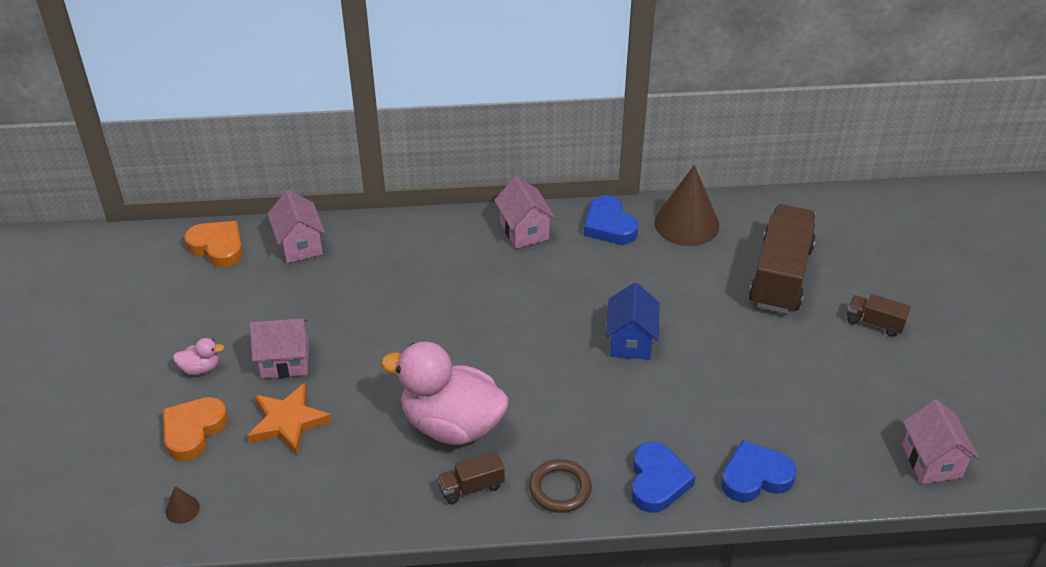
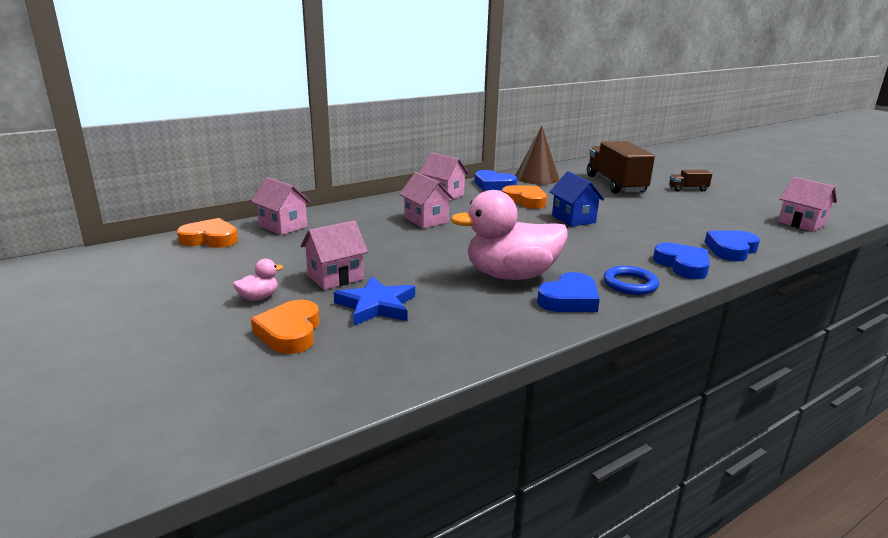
camera: 30 degrees left, 20 degrees down
(182, 509) = (332, 382): brown cone -> none
(288, 422) = (376, 305): orange star -> blue star
(456, 284) = (426, 220): none -> pink house
(471, 487) = (569, 299): brown truck -> blue heart
(560, 489) = (630, 284): brown ring -> blue ring
(613, 278) = (525, 200): none -> orange heart

